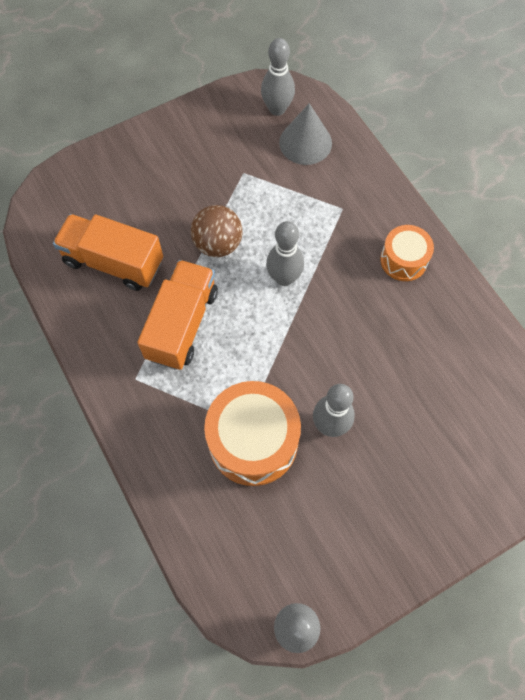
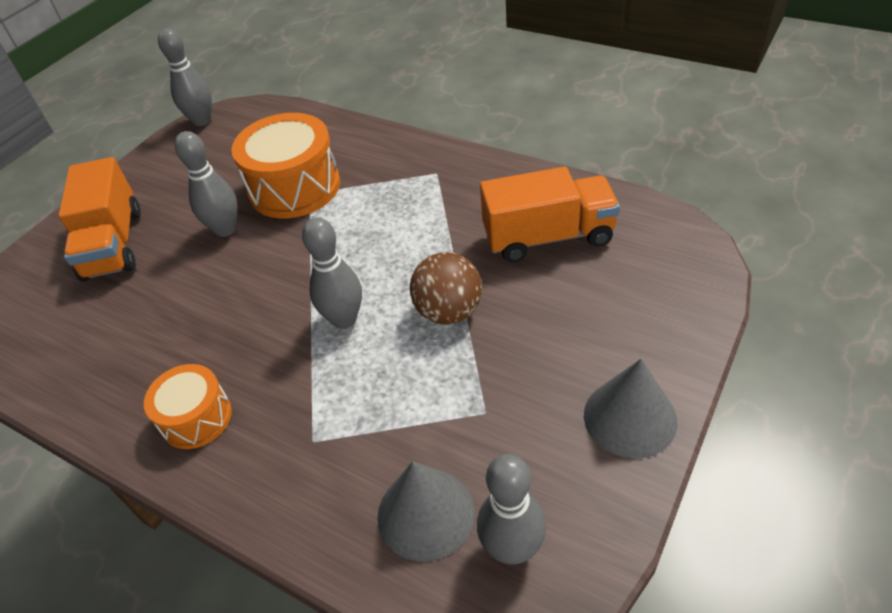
camera: 155 degrees right, 20 degrees down
(177, 131) = (630, 417): none -> grey cone
(182, 324) = (426, 226): orange truck -> orange truck (113, 243)

